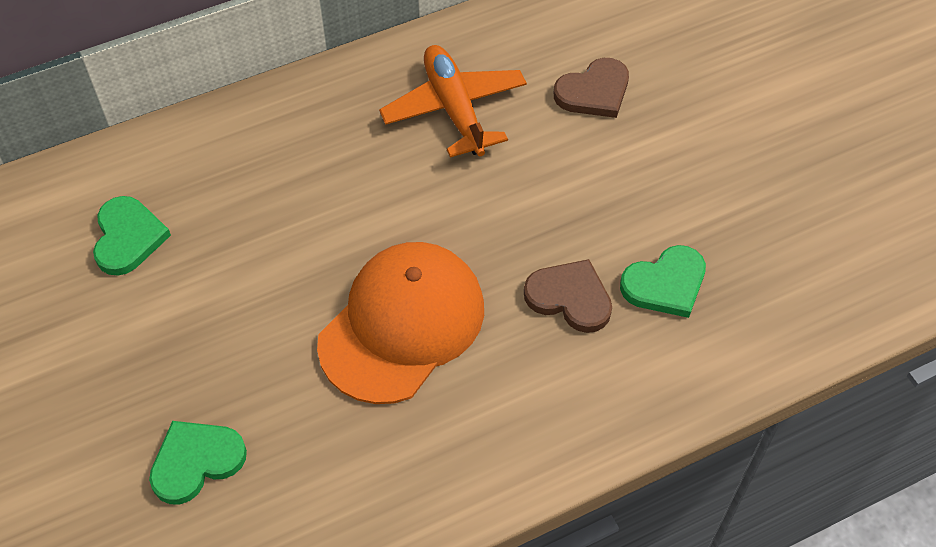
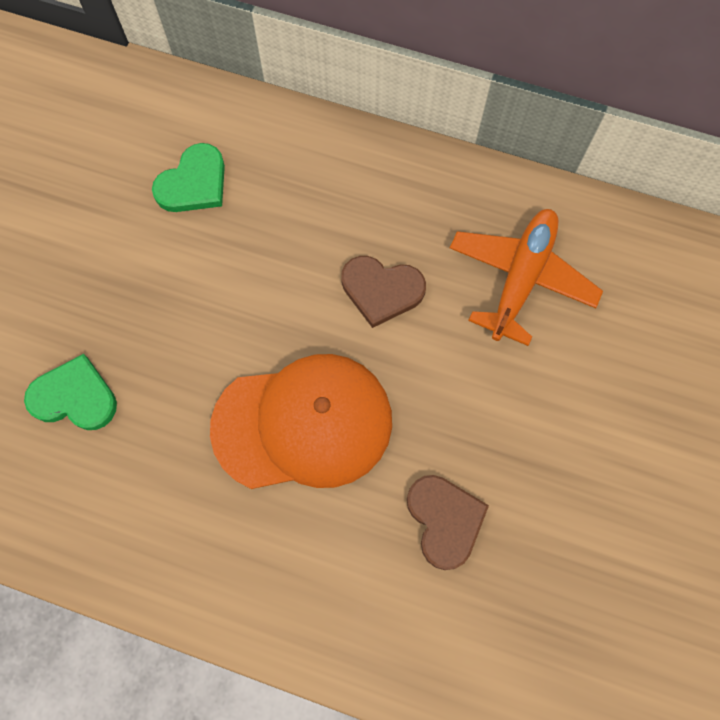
camera: 45 degrees right, 15 degrees up
(594, 92) = (650, 360): brown heart -> brown heart (381, 290)
(665, 284) = (530, 581): green heart -> none

